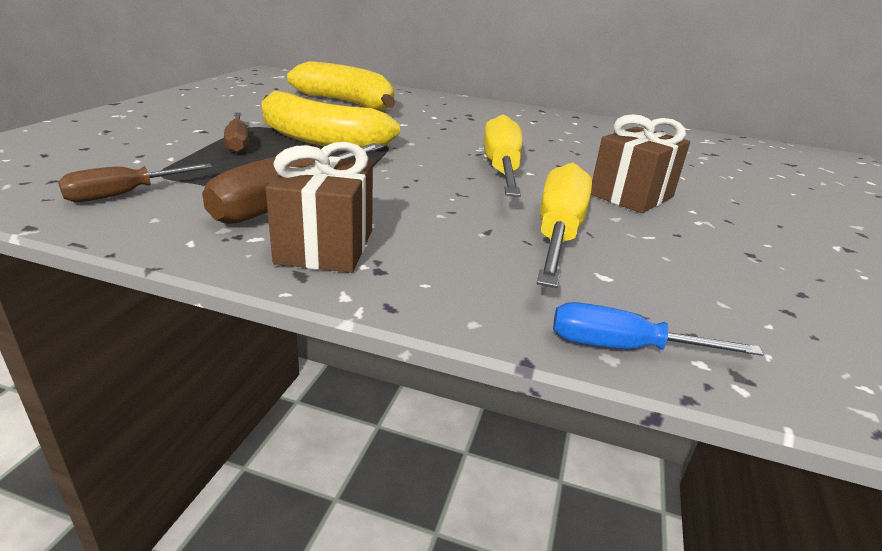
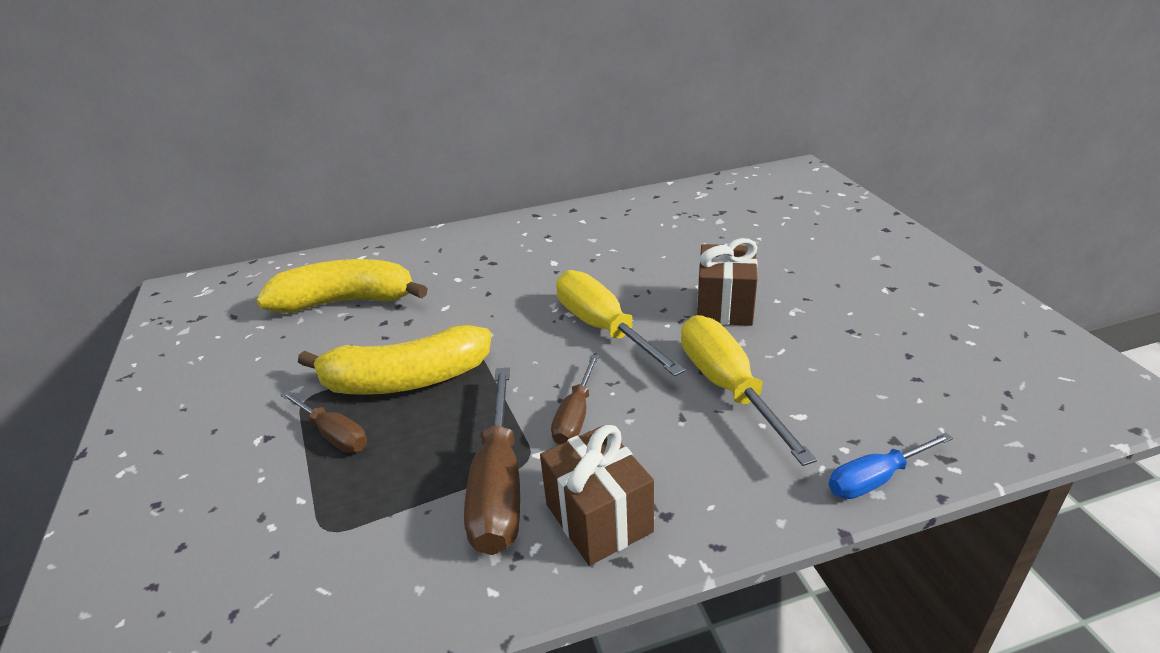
camera: 30 degrees left, 5 degrees up
(125, 194) = (341, 579): brown screwdriver -> brown screwdriver (575, 416)

